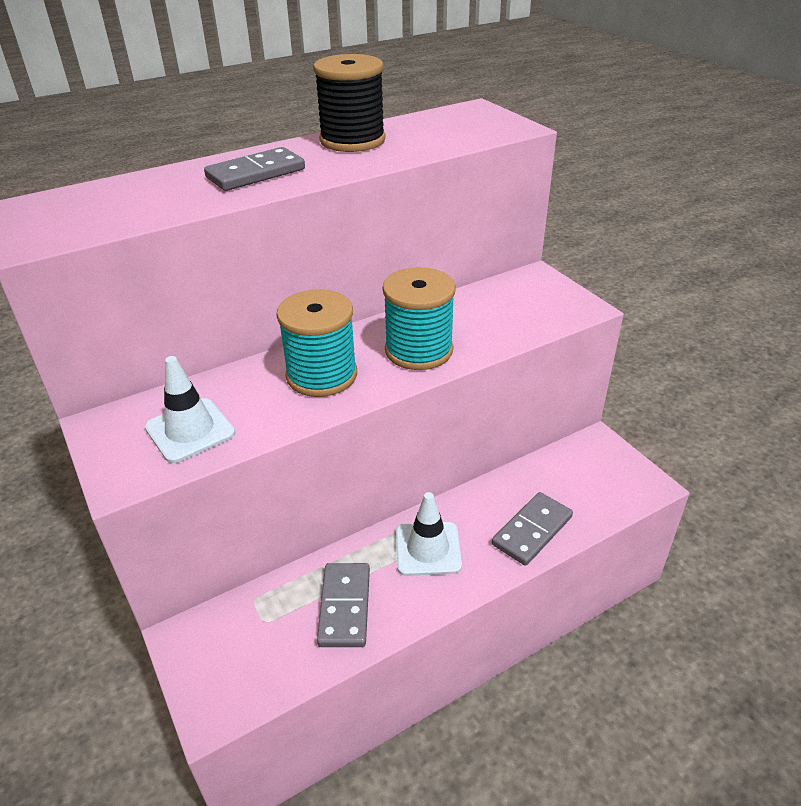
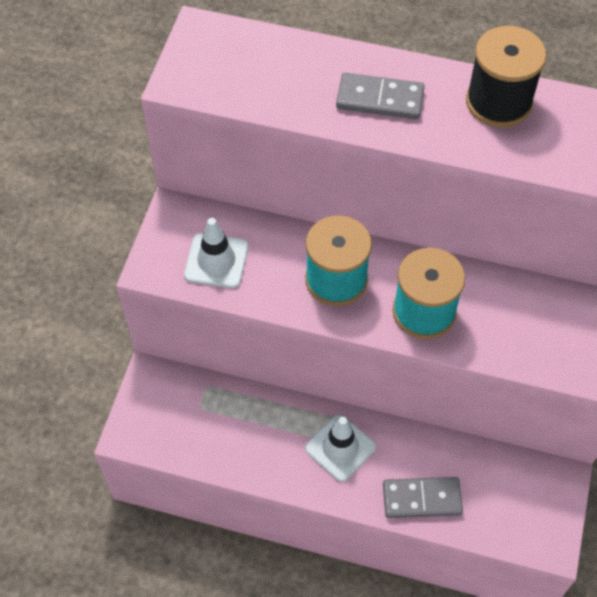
camera: 45 degrees right, 20 degrees up
(345, 606) = (251, 439): grey domino -> none

